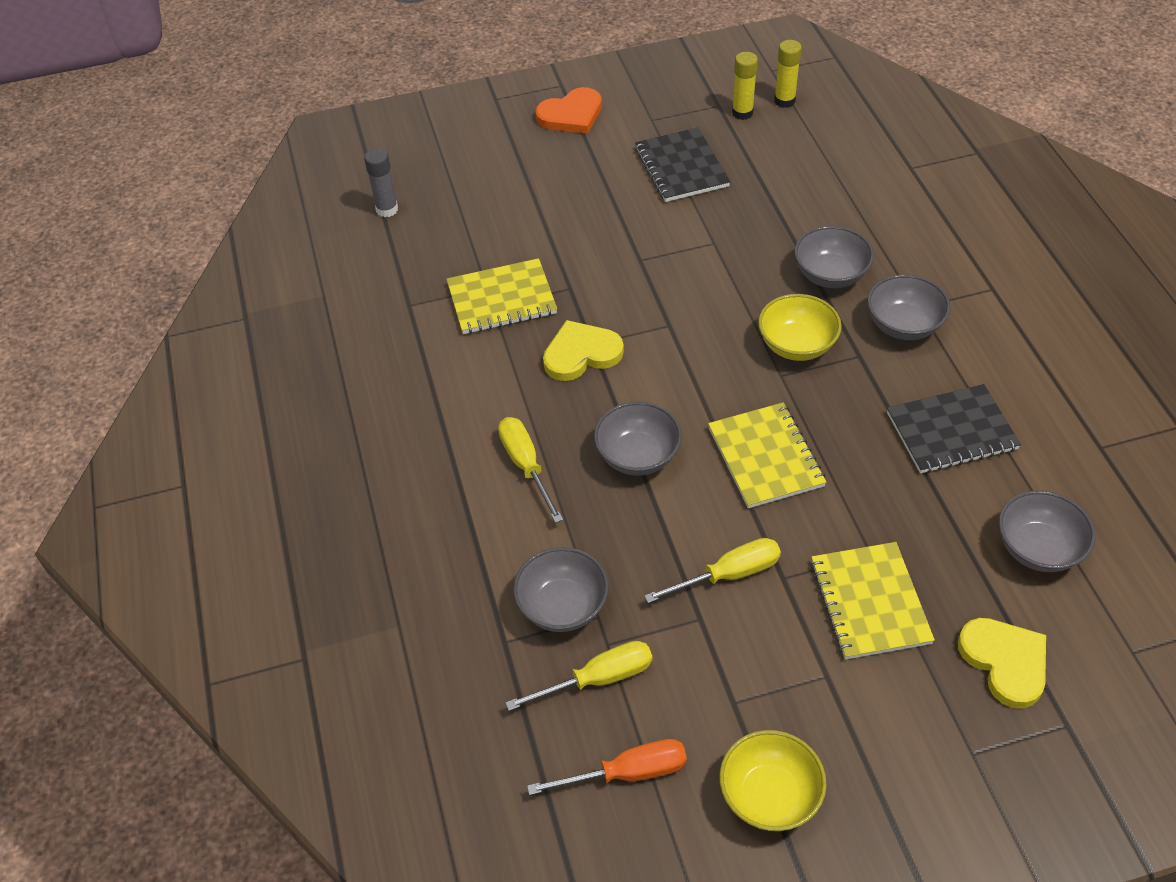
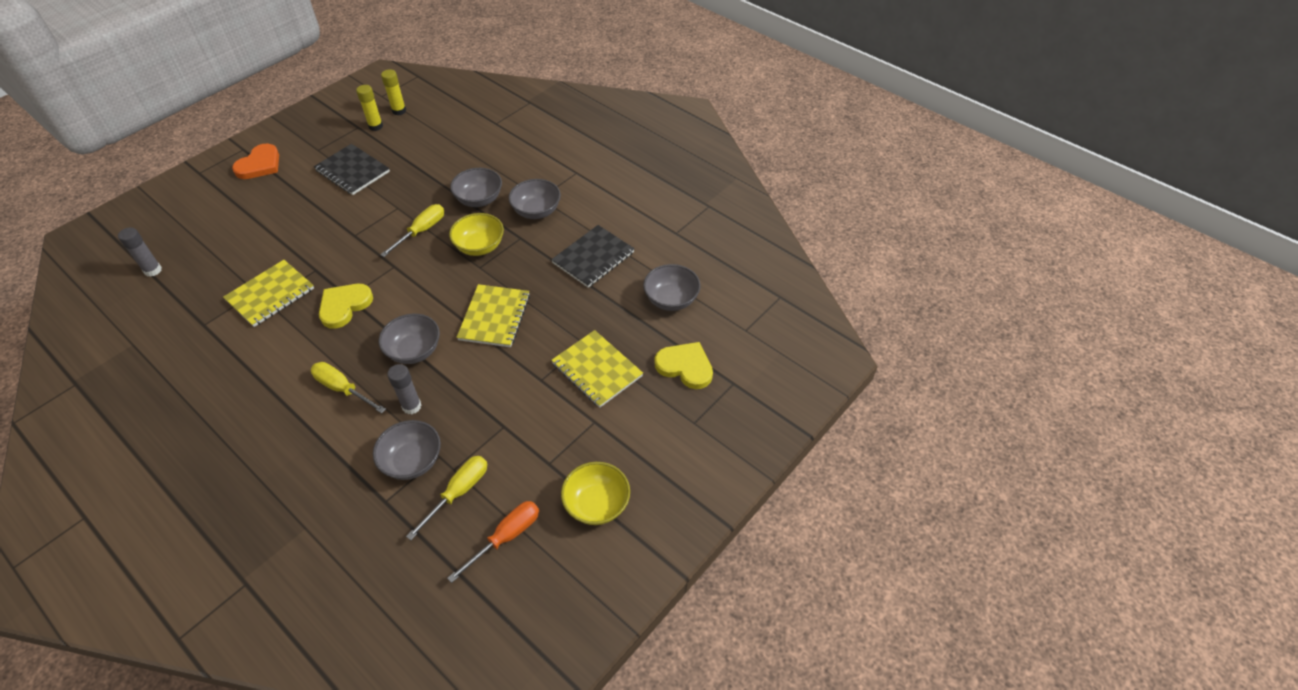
camera: 35 degrees left, 0 degrees up
(597, 531) = (411, 406): none -> grey glue stick
(728, 575) = (507, 393): yellow screwdriver -> yellow screwdriver (421, 231)
(765, 457) = (494, 317): yellow notebook -> yellow notebook turned 60 degrees clockwise

